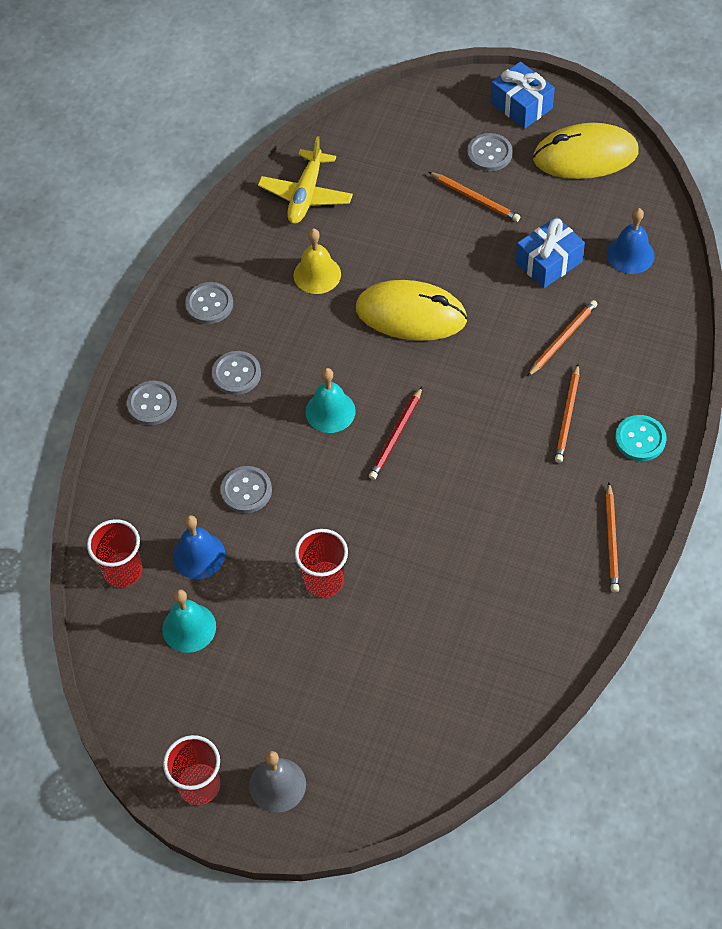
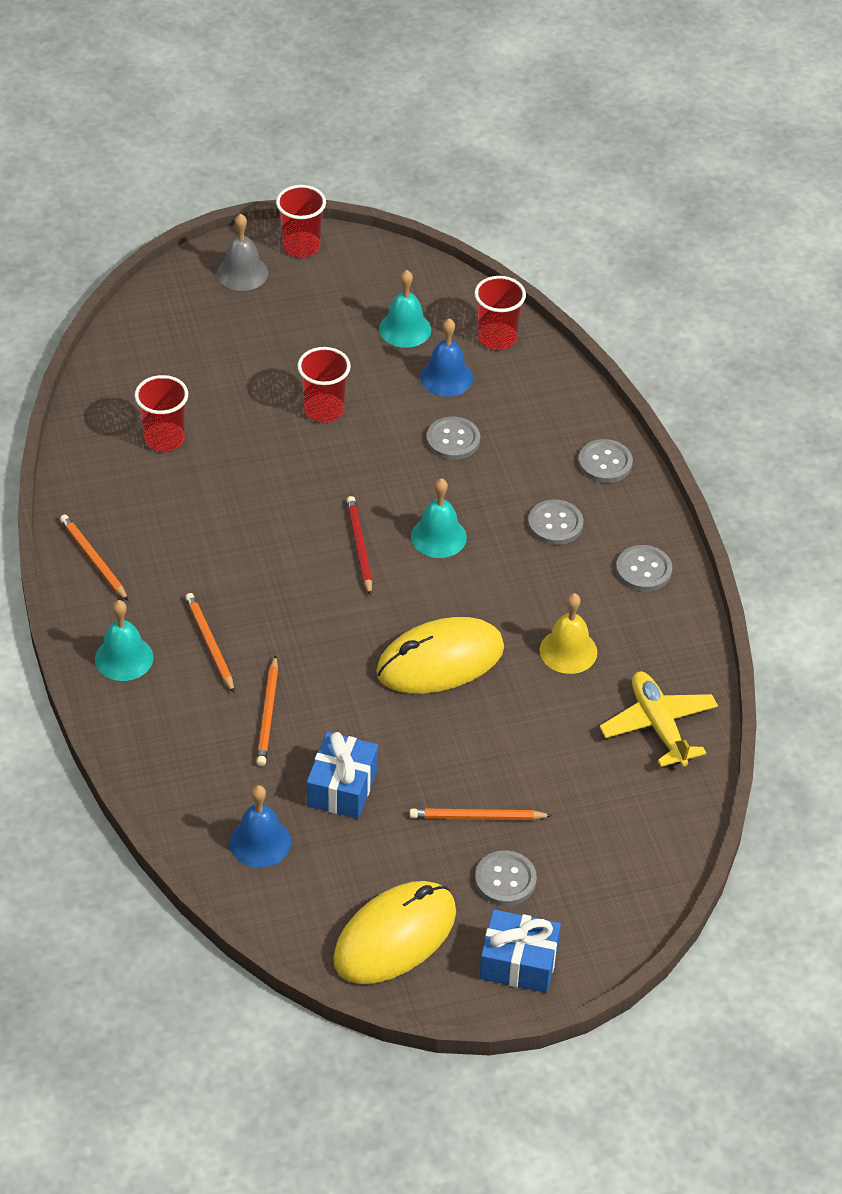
camera: 140 degrees right, 10 degrees down
(478, 629) = (164, 439): none -> red cup
(640, 439) = (124, 658): turquoise button -> turquoise bell

